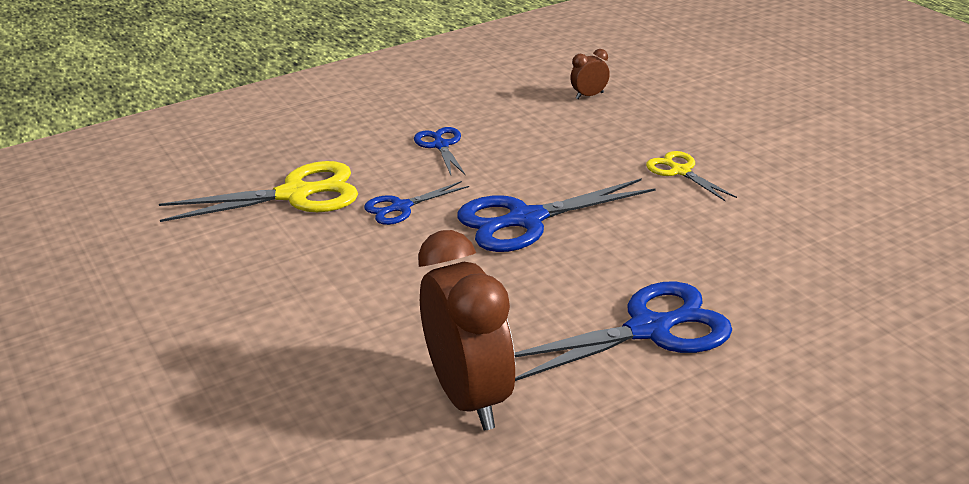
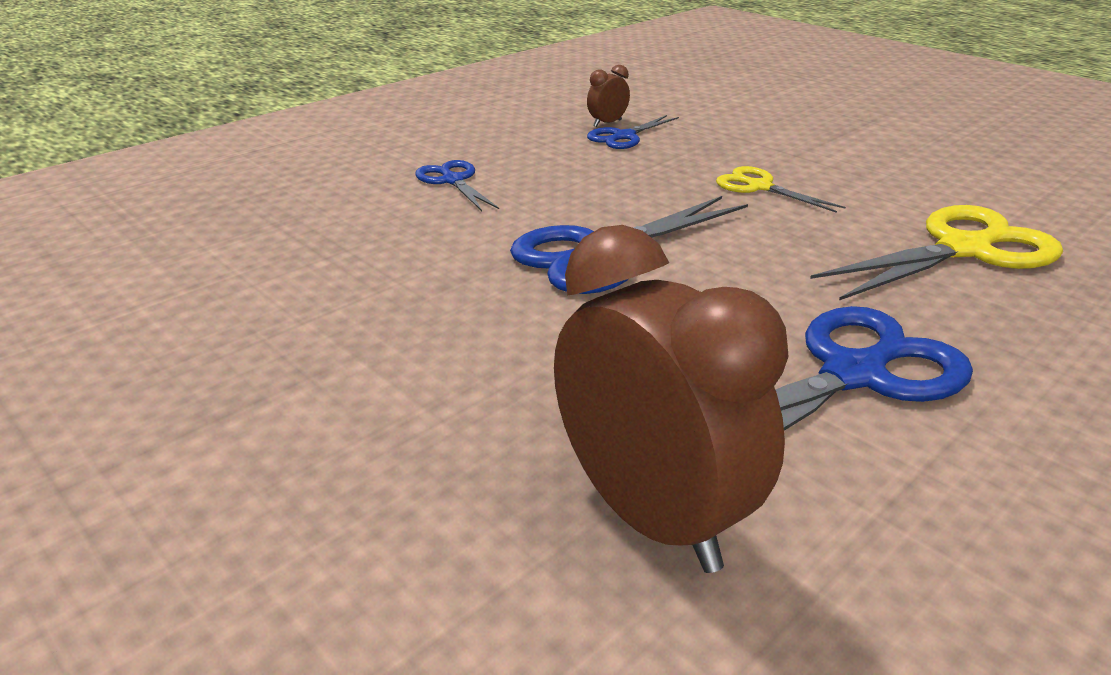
camera: 15 degrees left, 0 degrees up
(295, 194) = (271, 248): yellow scissors -> yellow scissors (963, 249)
(401, 207) = (427, 252): blue scissors -> blue scissors (624, 136)

